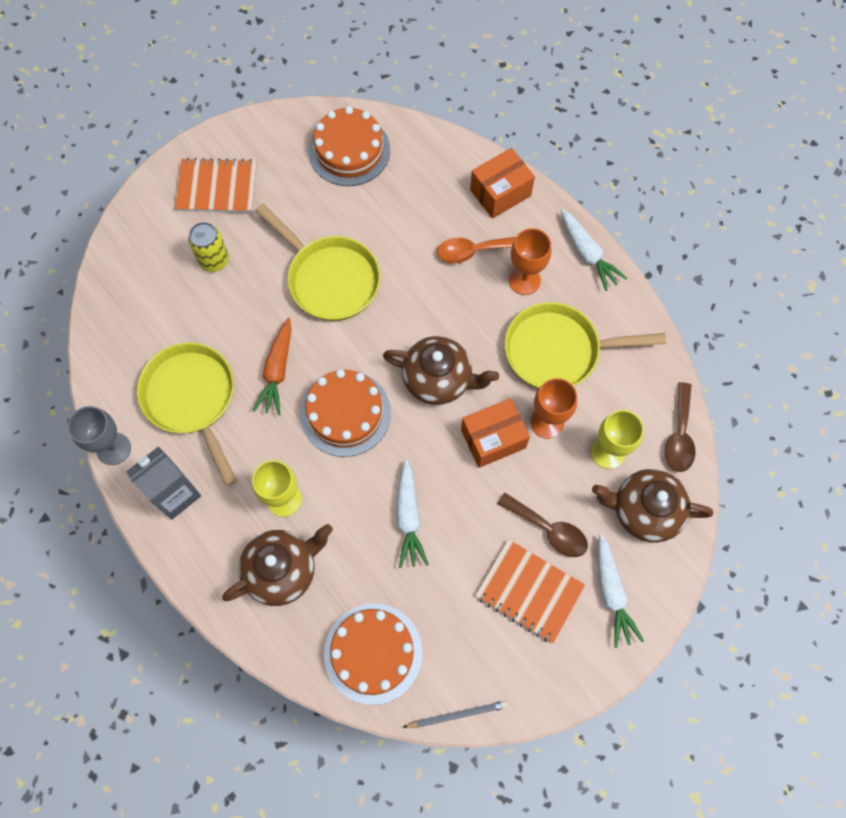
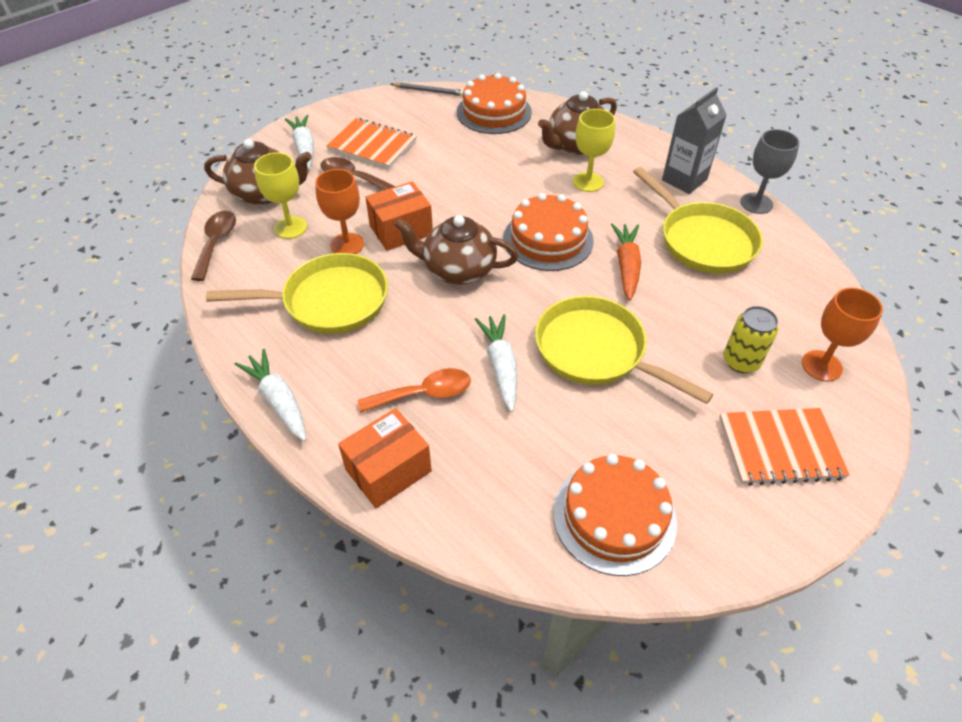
camera: 175 degrees right, 20 degrees down
(408, 517) = (476, 178): white carrot -> white carrot (501, 366)
(457, 715) = (428, 91): grey pencil -> grey pencil turned 150 degrees counterclockwise
(524, 280) = (361, 366): orange goblet -> orange goblet (821, 366)

